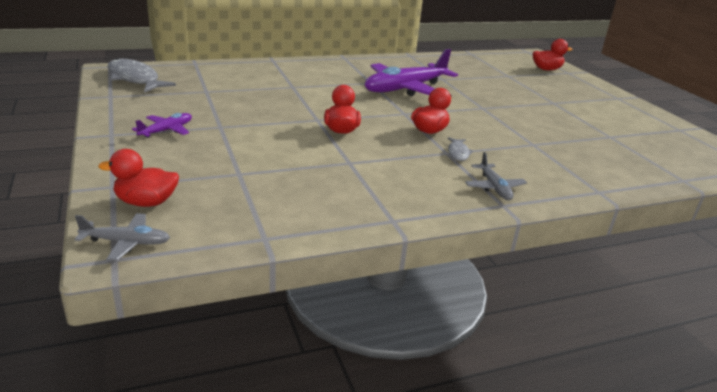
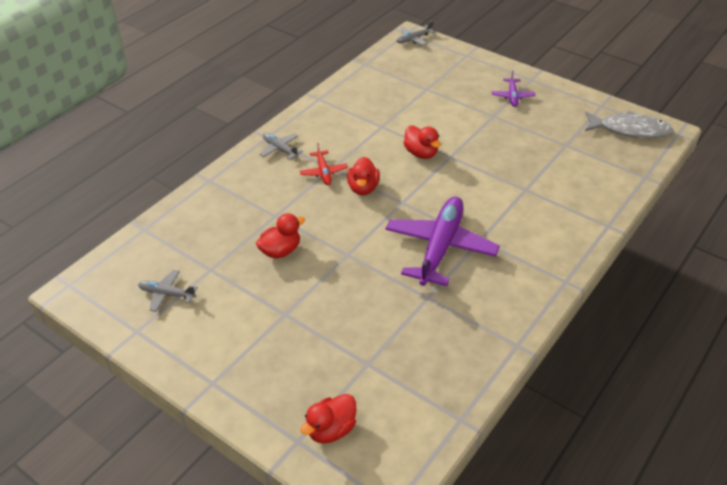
camera: 150 degrees right, 15 degrees up
(146, 202) = (438, 55): red duck -> red duck (280, 251)
(458, 153) = (323, 172): grey fish -> red plane
(653, 137) = (167, 294): none -> grey plane

